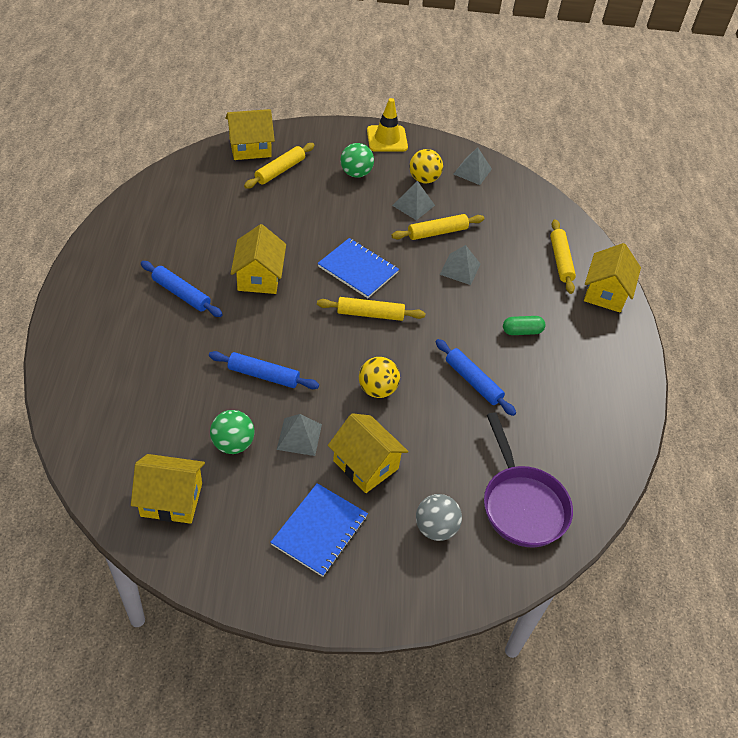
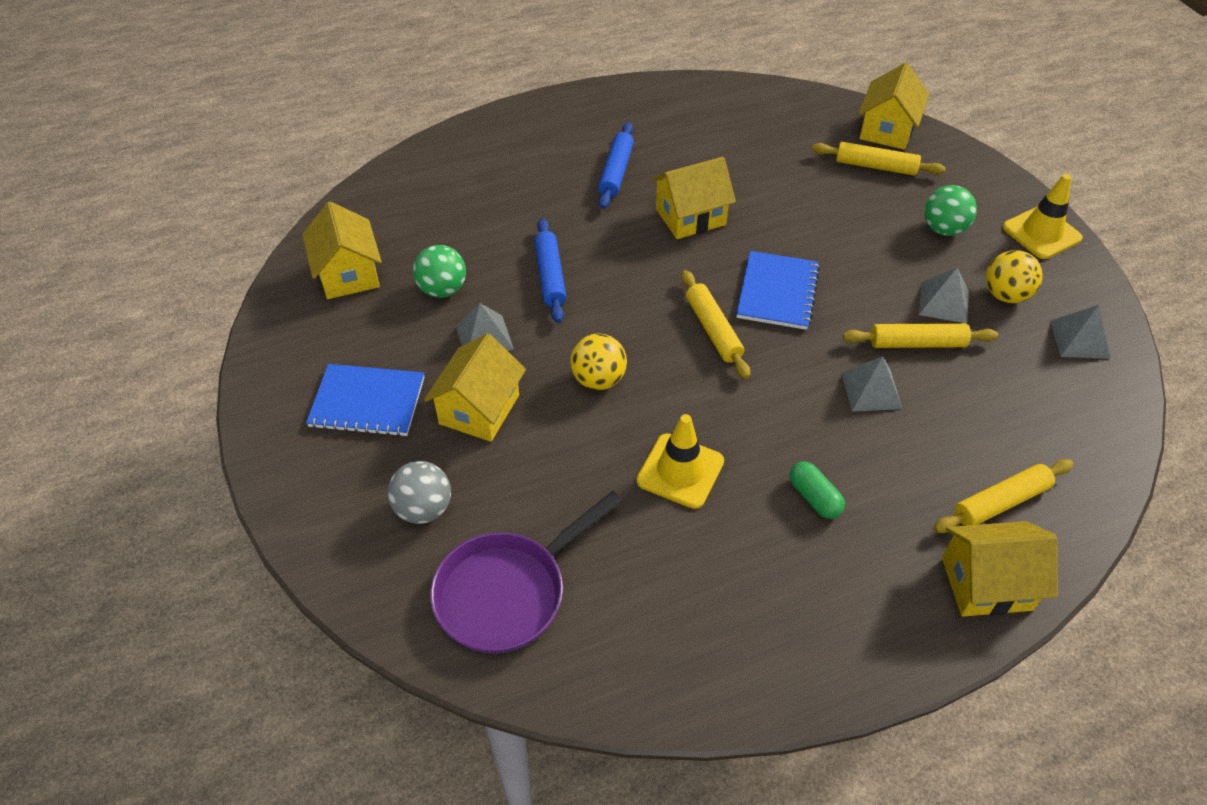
camera: 70 degrees right, 0 degrees up
(250, 148) = (887, 130): yellow house -> yellow house turned 60 degrees clockwise
(437, 232) = (917, 343): yellow rolling pin -> yellow rolling pin turned 45 degrees counterclockwise
(473, 381) = (680, 471): blue rolling pin -> yellow traffic cone

